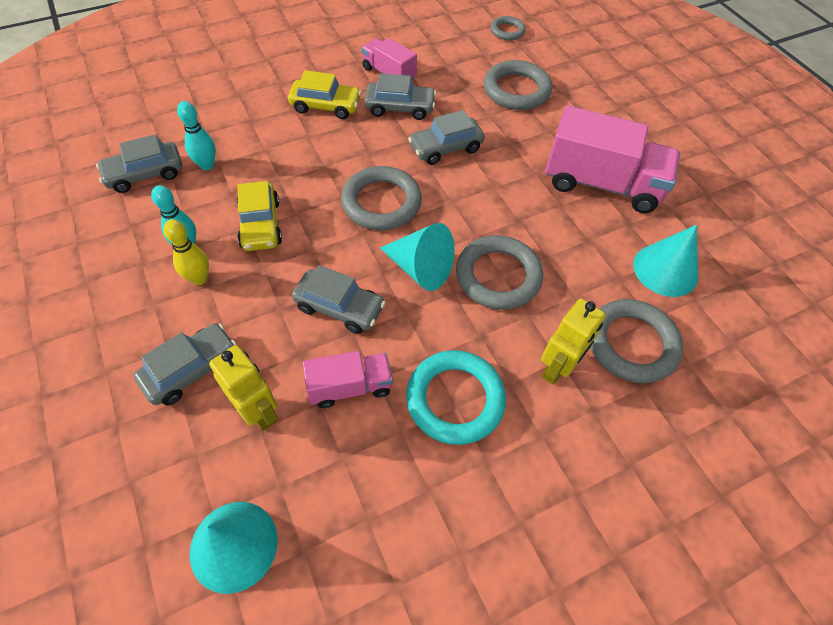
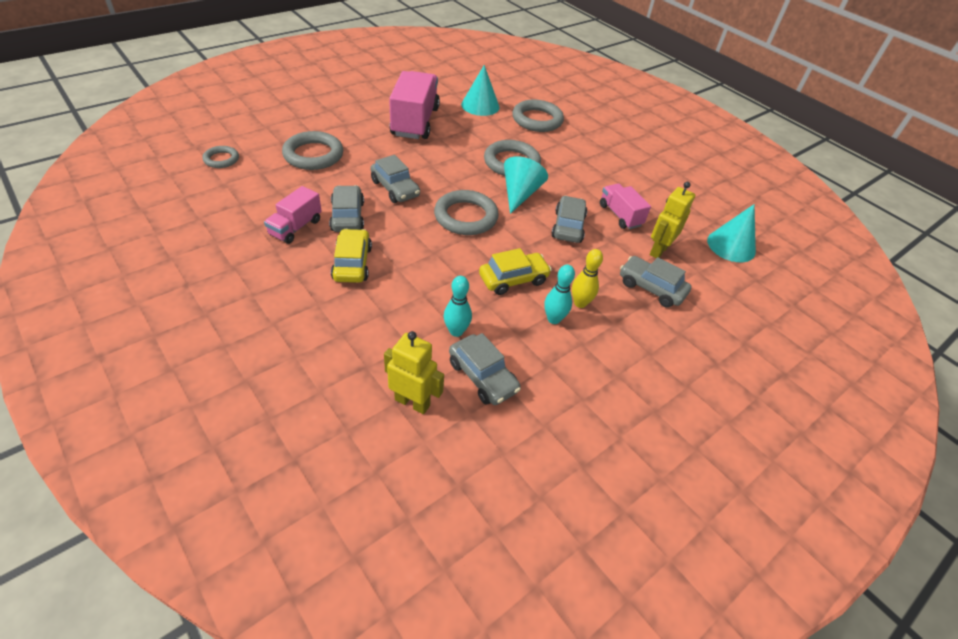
camera: 105 degrees left, 10 degrees down
(455, 399) = (604, 176): turquoise ring -> none
(557, 368) = (565, 143): yellow robot -> yellow robot (412, 402)

